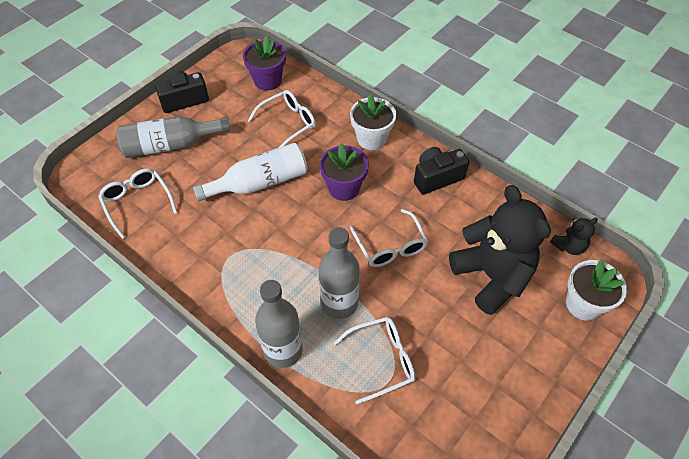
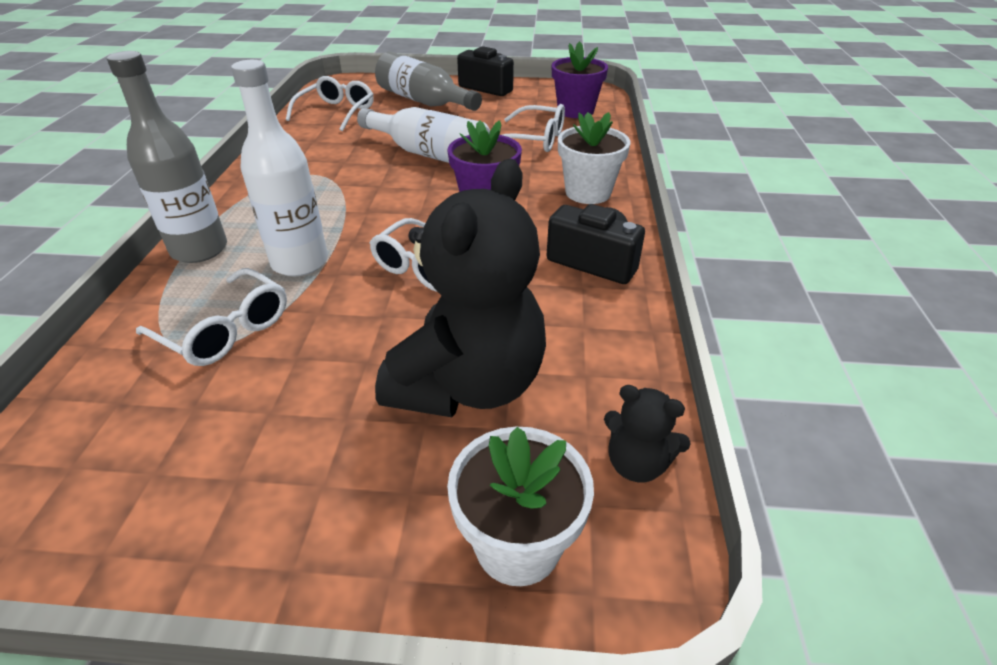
camera: 55 degrees right, 15 degrees down
(339, 303) = (300, 262): grey bottle -> white bottle

